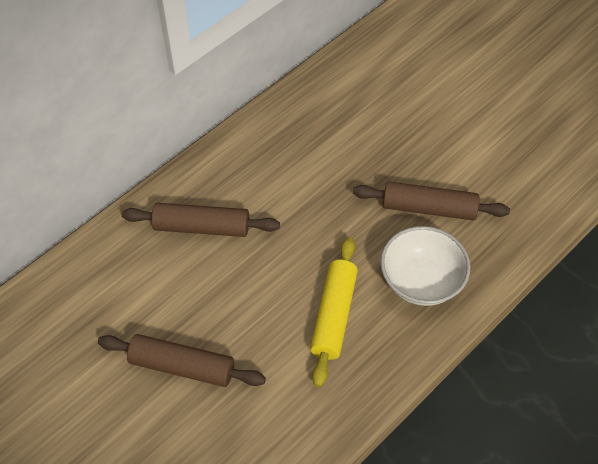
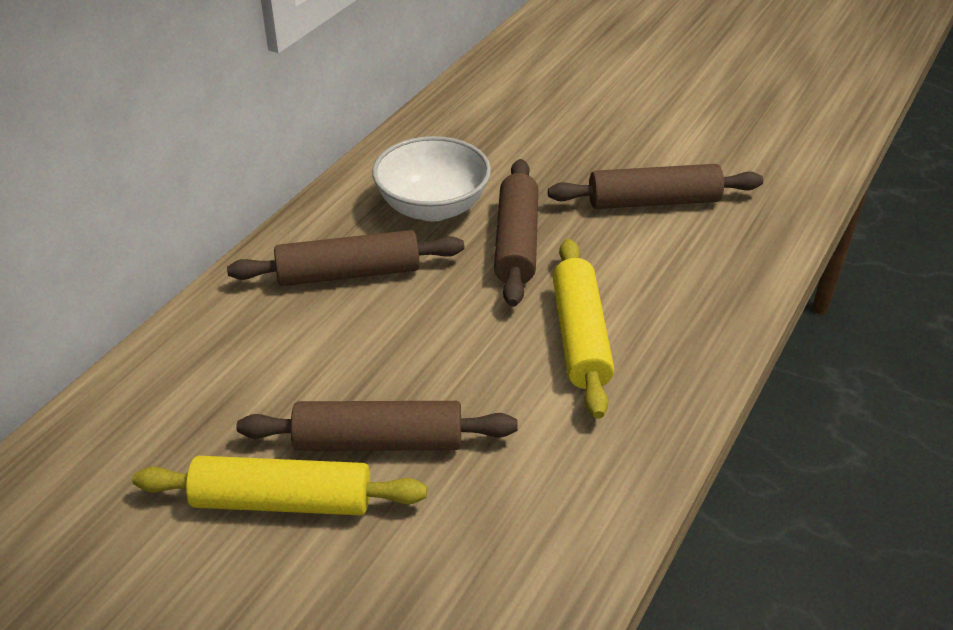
camera: 15 degrees left, 15 degrees down
(115, 395) = (282, 501): none -> yellow rolling pin
(320, 225) = (516, 242): none -> brown rolling pin
(421, 281) = (682, 277): white bowl -> white bowl (432, 207)

